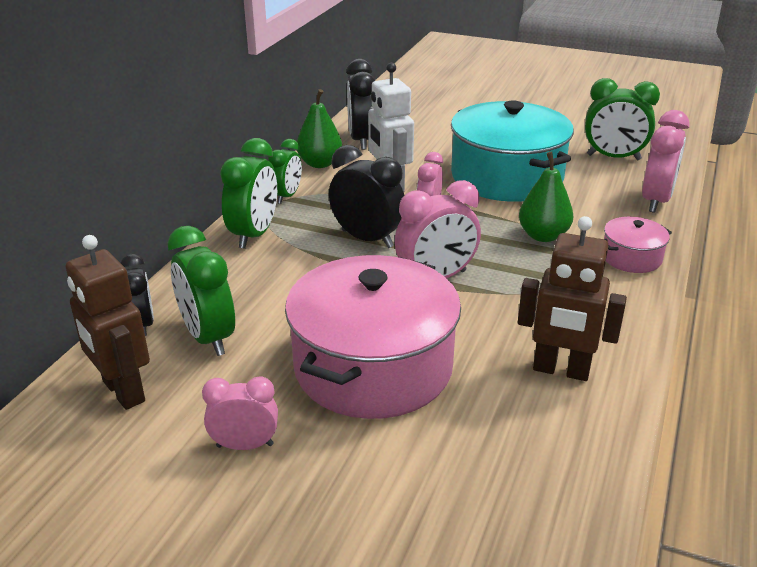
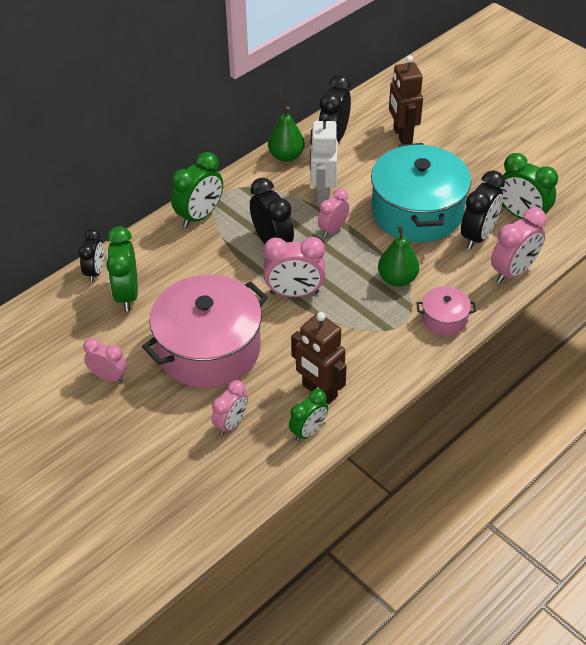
camera: 25 degrees right, 15 degrees up
(123, 392) = (62, 318): brown robot -> brown robot (402, 135)
(287, 196) = (242, 184): green clock -> green clock (308, 431)
(478, 448) = (231, 423): none -> pink clock
(589, 182) = (478, 236): none -> black clock

